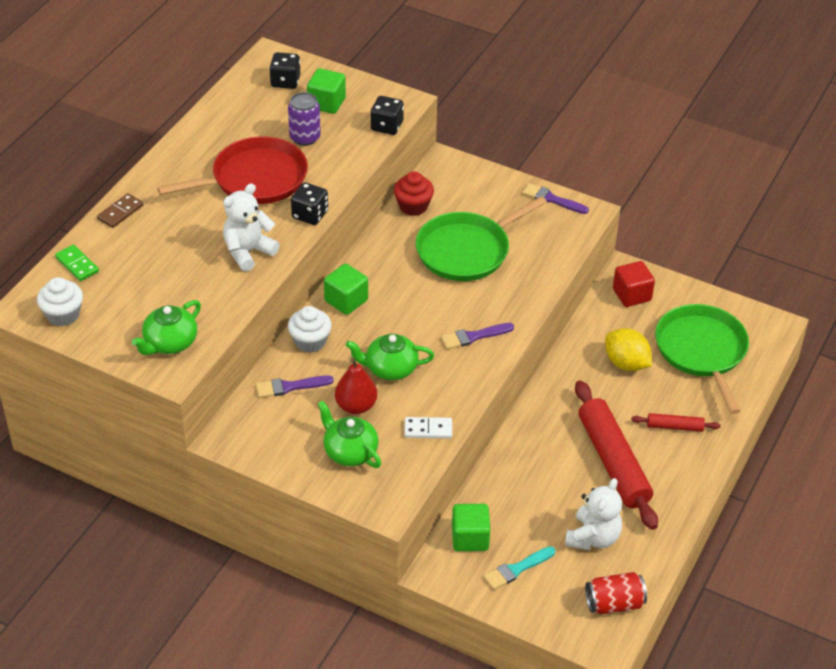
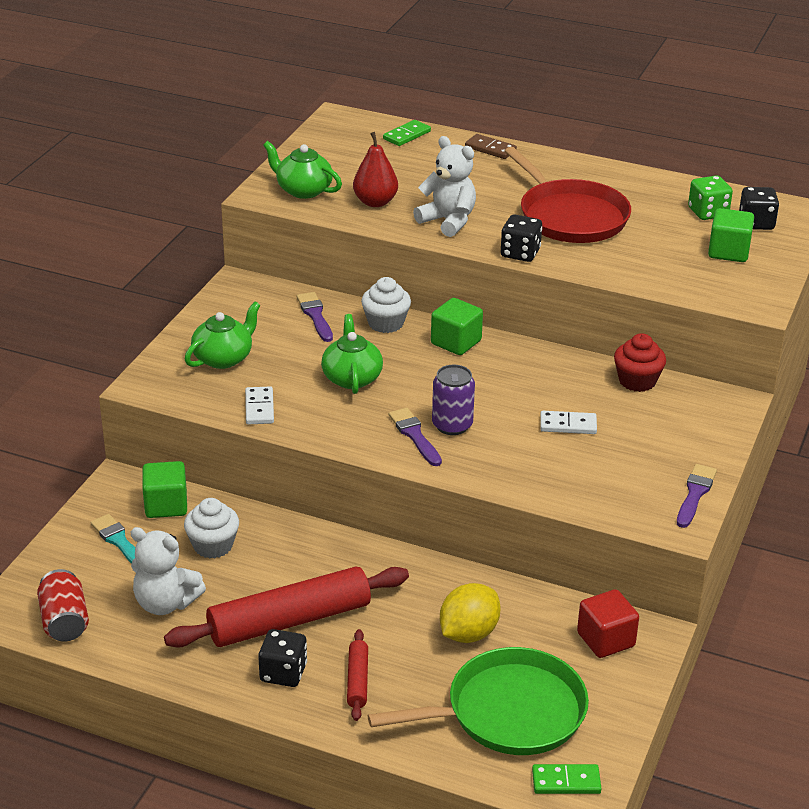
camera: 85 degrees right, 10 degrees down
(63, 315) = (335, 135): white cupcake -> white cupcake (213, 545)
(263, 103) = (708, 212): none -> green dice
(305, 137) = (656, 242): purple can -> purple can (452, 425)
(356, 406) = (291, 358): red pear -> red pear (375, 202)
(387, 126) = (703, 294): black dice -> black dice (283, 673)
(467, 250) = (568, 425): green pan -> white domino
(761, 331) = (566, 782): none -> green domino

